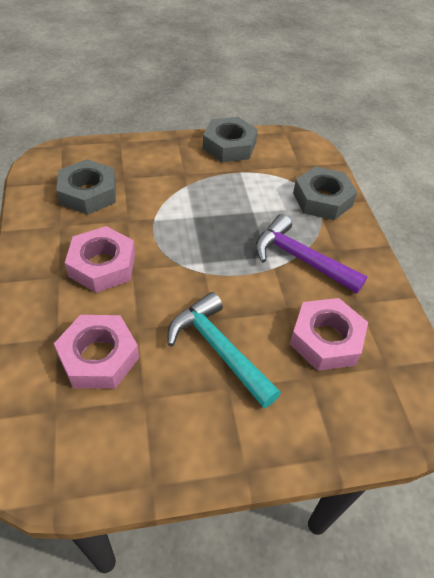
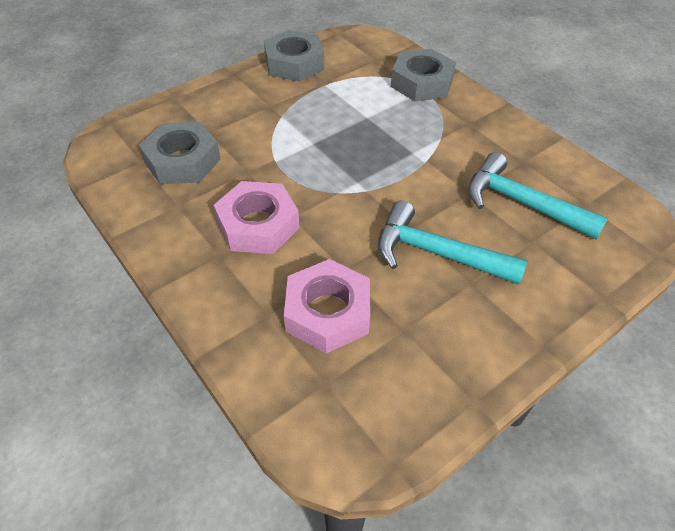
camera: 25 degrees left, 0 degrees up
(300, 259) = (444, 143): purple hammer -> none
(326, 339) = (521, 203): pink nut -> turquoise hammer

